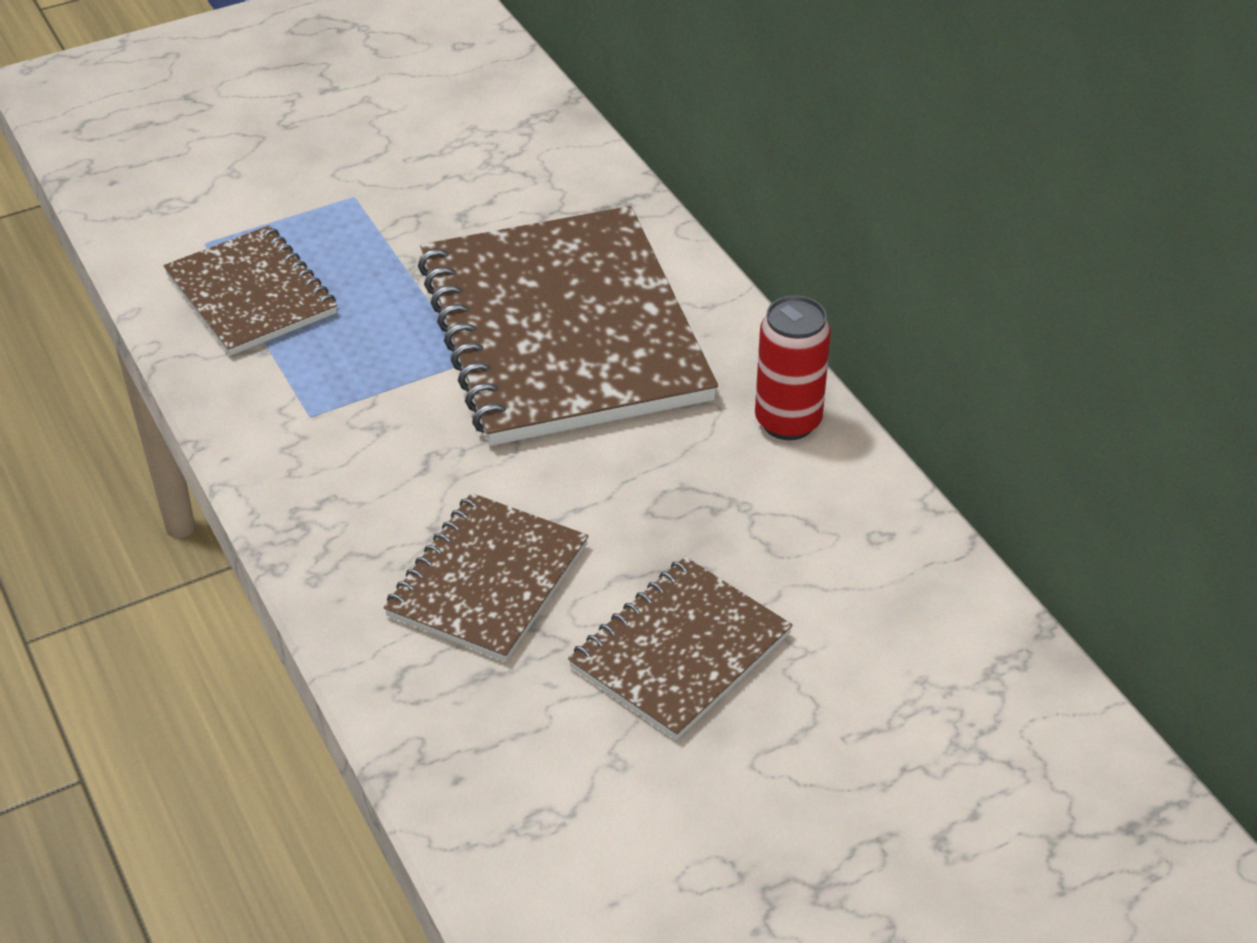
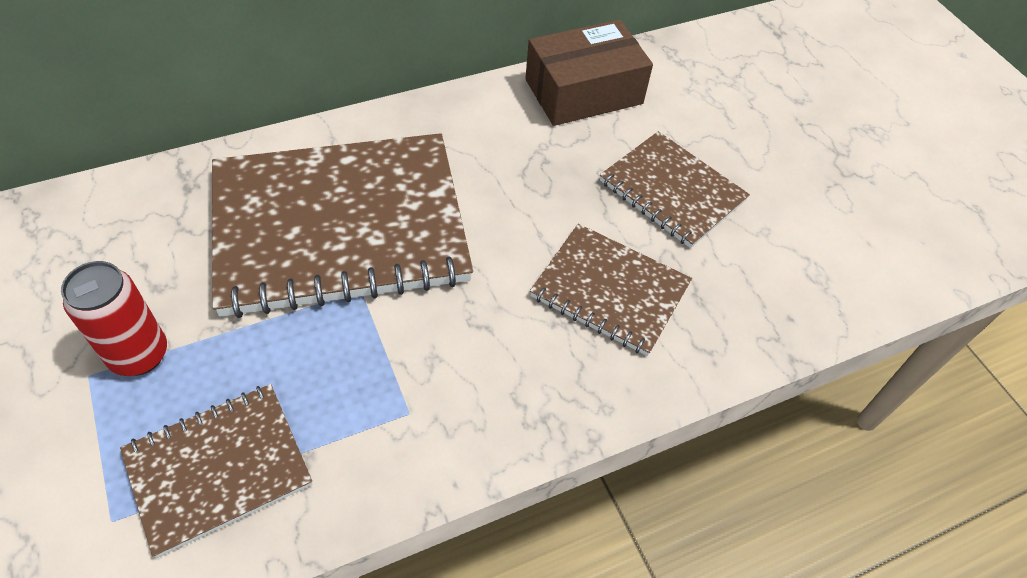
camera: 90 degrees left, 10 degrees up
(788, 421) = (466, 114): red can -> red can (139, 355)
(874, 547) = (583, 91): none -> brown box

